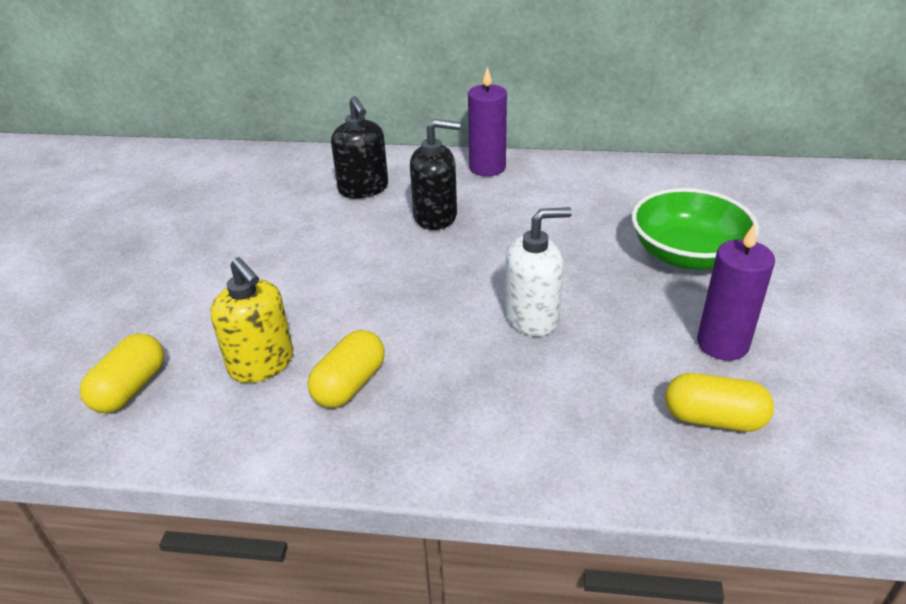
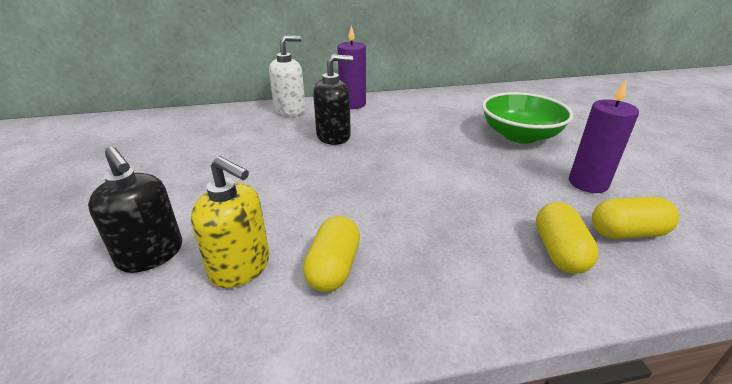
camera: 20 degrees left, 5 degrees down
(130, 388) = (104, 321): yellow capsule -> yellow capsule (559, 252)
(363, 189) = (268, 126): black soap dispenser -> black soap dispenser (151, 254)
(532, 317) = (448, 189): white soap dispenser -> white soap dispenser (290, 110)

